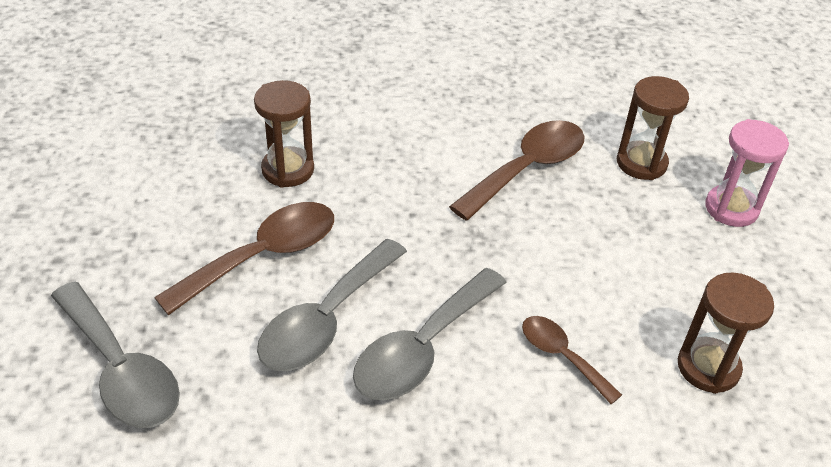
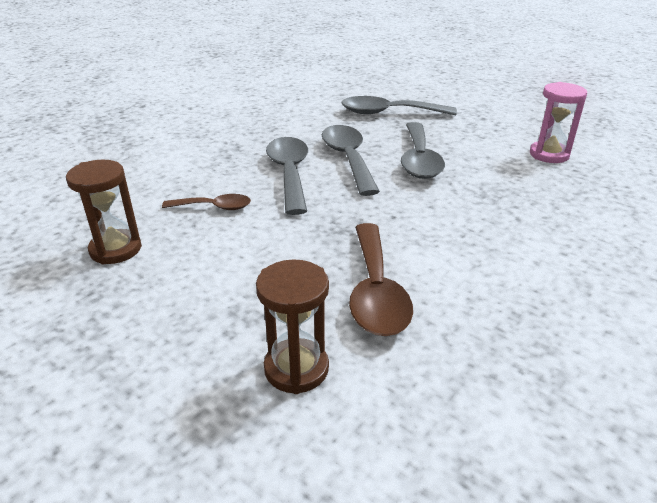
camera: 135 degrees right, 10 degrees down
(263, 256) = (419, 160): brown spoon -> grey spoon
(288, 170) = (493, 193): brown hourglass -> none
(731, 208) = (169, 382): pink hourglass -> pink hourglass (549, 155)

